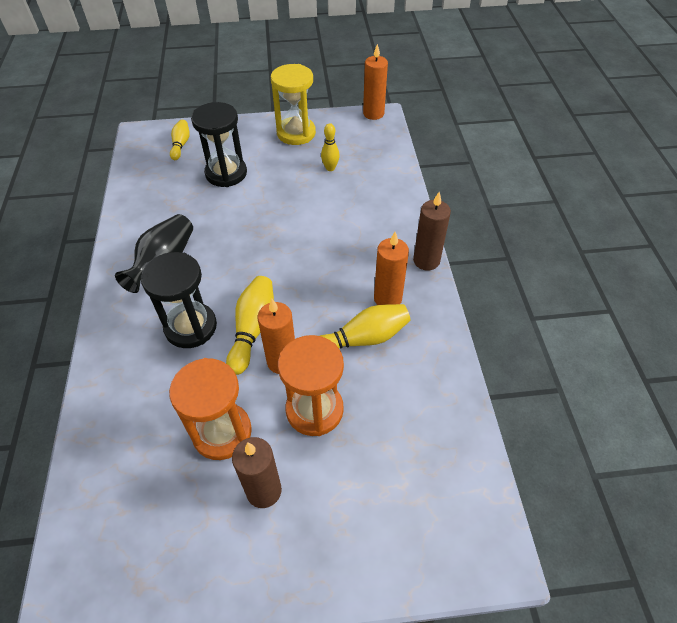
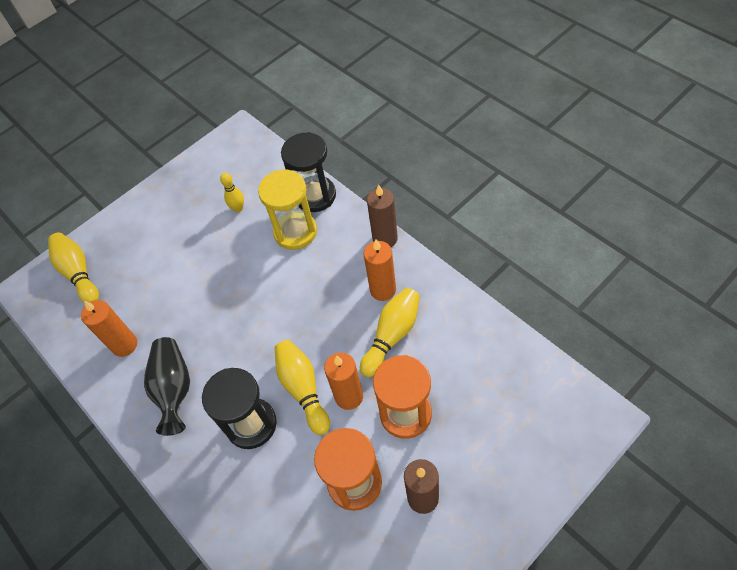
camera: 30 degrees left, 5 degrees up
(181, 145) = (78, 273): yellow bowling pin -> yellow bowling pin, size x1.61
(226, 173) = (149, 272): black hourglass -> black hourglass (315, 196)
(296, 133) = (177, 194): yellow hourglass -> yellow hourglass (295, 232)
(373, 114) = (229, 133): orange candle -> orange candle (124, 345)

